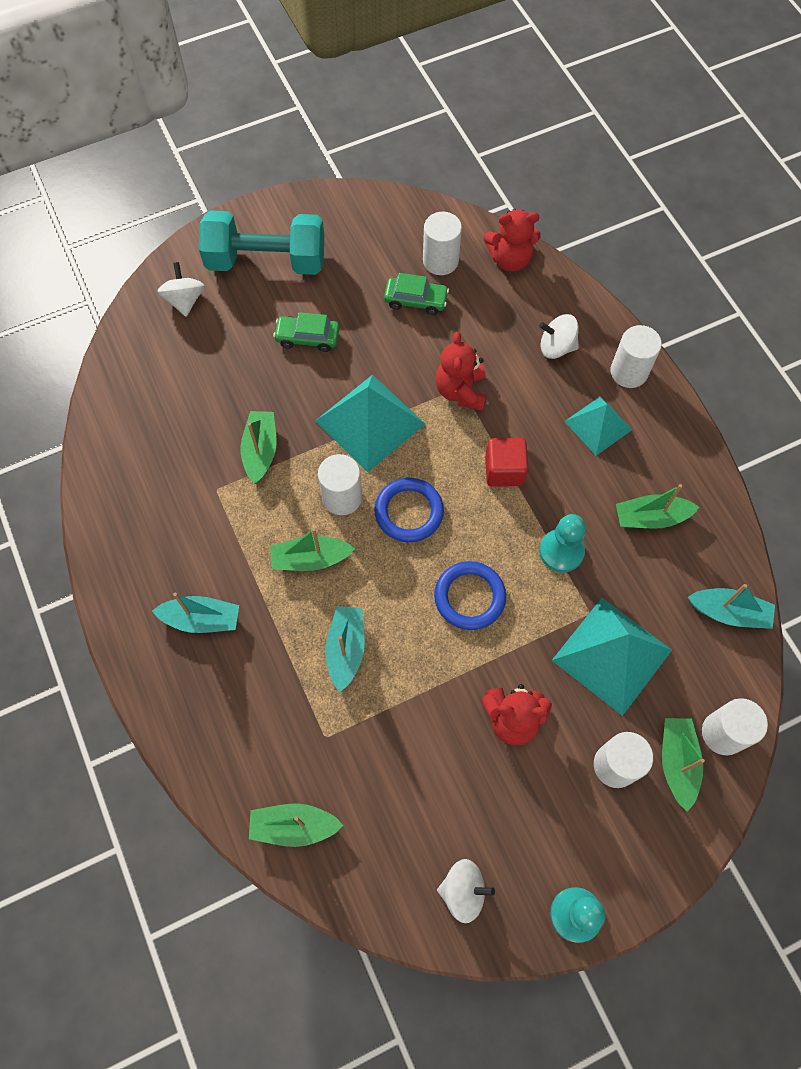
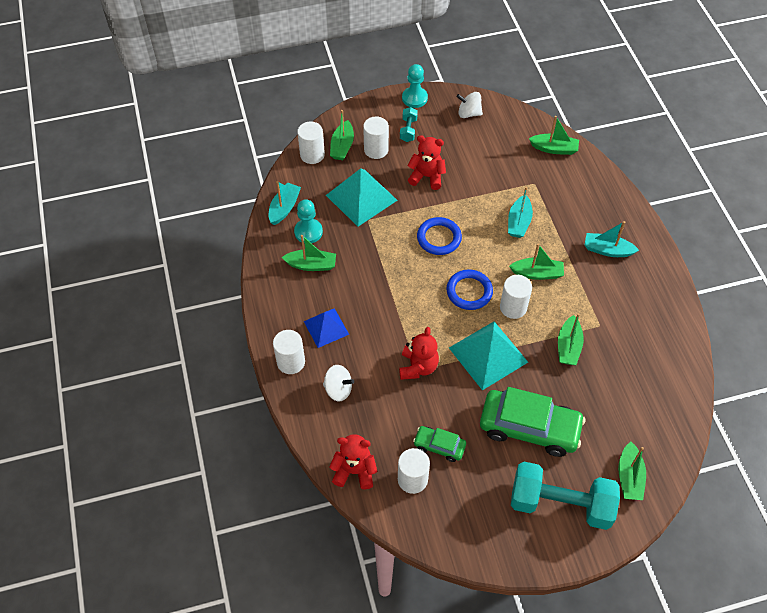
camera: 170 degrees left, 10 degrees down
(185, 300) = (629, 477): white spinning top -> green boat
(307, 337) = (529, 428): green car -> green car, size x1.98
(504, 470) = (399, 308): red cube -> none
(561, 551) = (375, 254): turquoise pawn -> turquoise pawn (308, 232)
(569, 825) = (408, 130): none -> turquoise dumbbell
(598, 425) = (326, 327): turquoise pyramid -> blue pyramid
(728, 612) = (284, 208): turquoise boat -> turquoise boat turned 90 degrees clockwise

